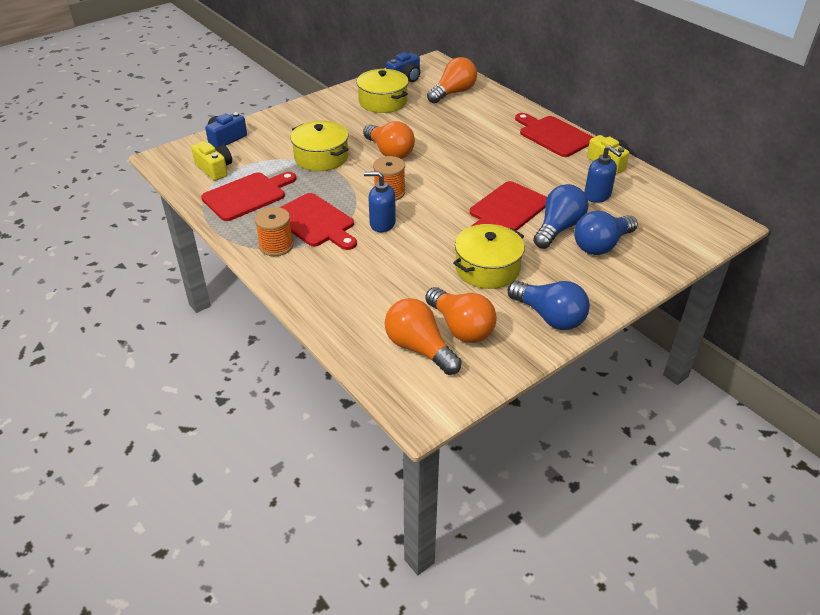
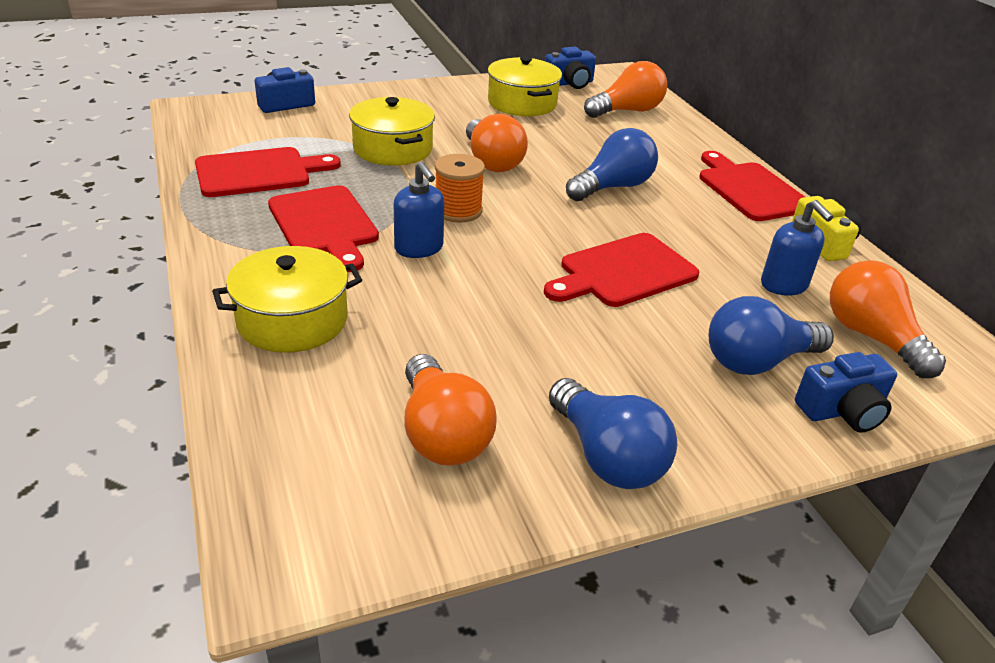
camera: 15 degrees right, 5 degrees down
(214, 169) = (242, 134): yellow camera -> none
(276, 246) = (246, 243): orange spool -> none
(382, 224) = (419, 248): blue soap dispenser -> blue soap dispenser turned 150 degrees counterclockwise
(419, 348) = (350, 449): orange light bulb -> orange light bulb (871, 337)
(487, 268) = (542, 350): yellow pot -> yellow pot (292, 320)
(558, 228) = (695, 318): blue light bulb -> blue light bulb (613, 187)
(653, 261) = (842, 411): none -> blue camera

